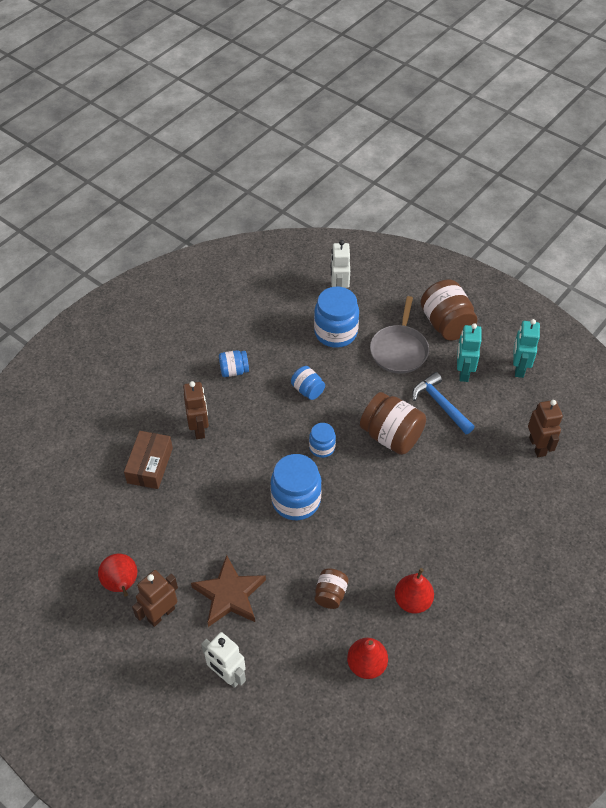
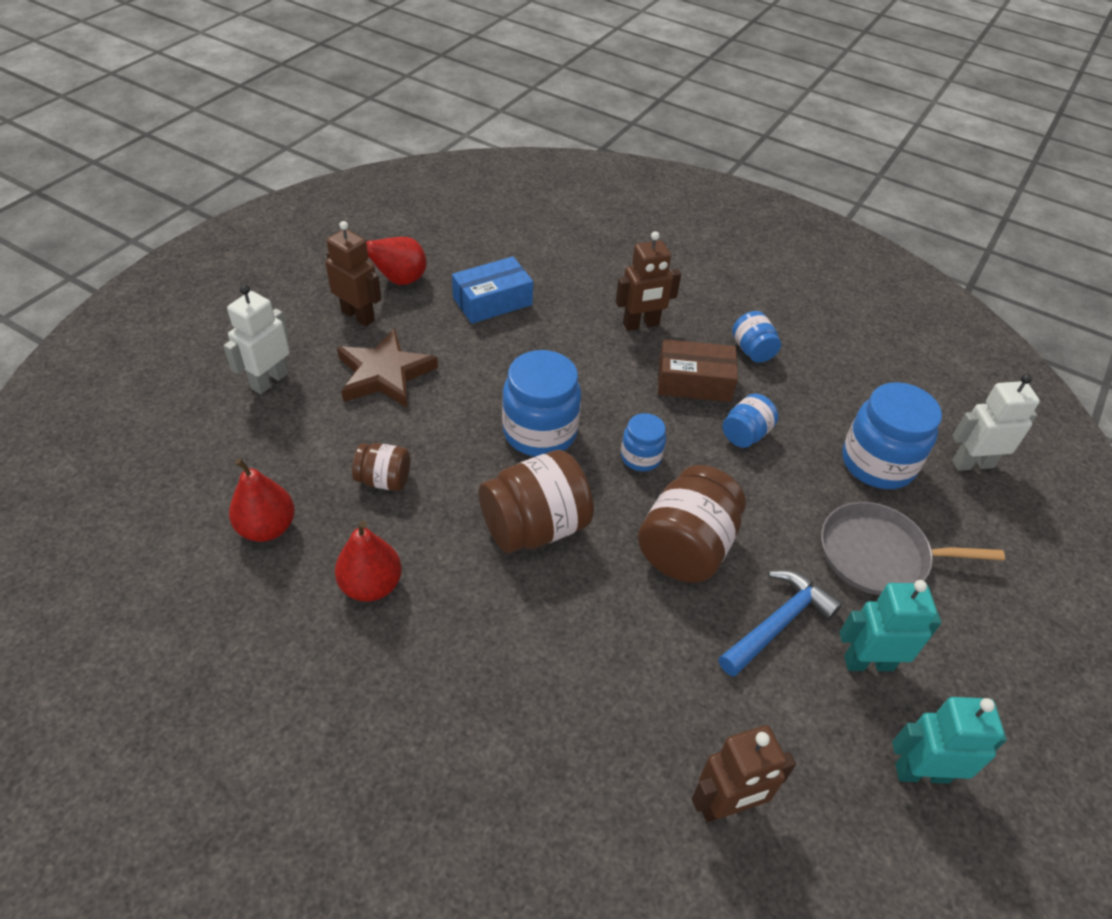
camera: 80 degrees right, 5 degrees down
(150, 465) = (572, 286): brown box -> brown box (694, 382)
(158, 519) = (492, 301): none -> blue box
(446, 324) = (977, 631): brown jar -> brown jar (535, 527)

